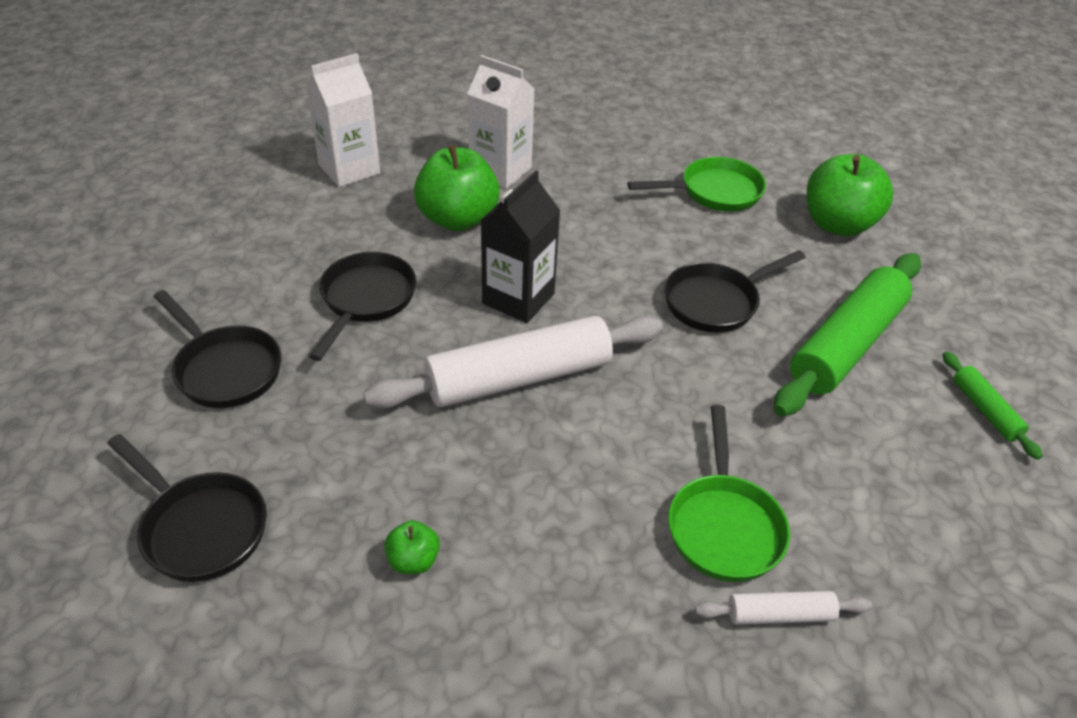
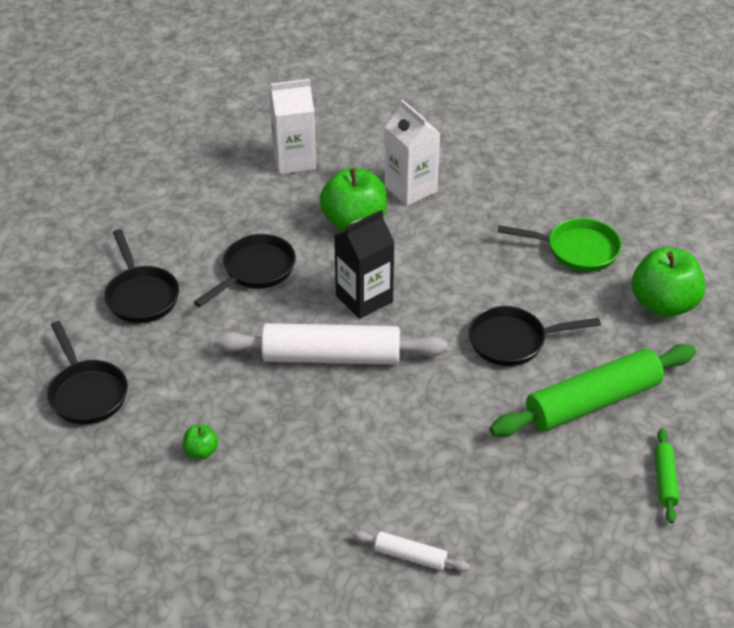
camera: 25 degrees right, 0 degrees up
(724, 525) = (410, 494): green pan -> none

